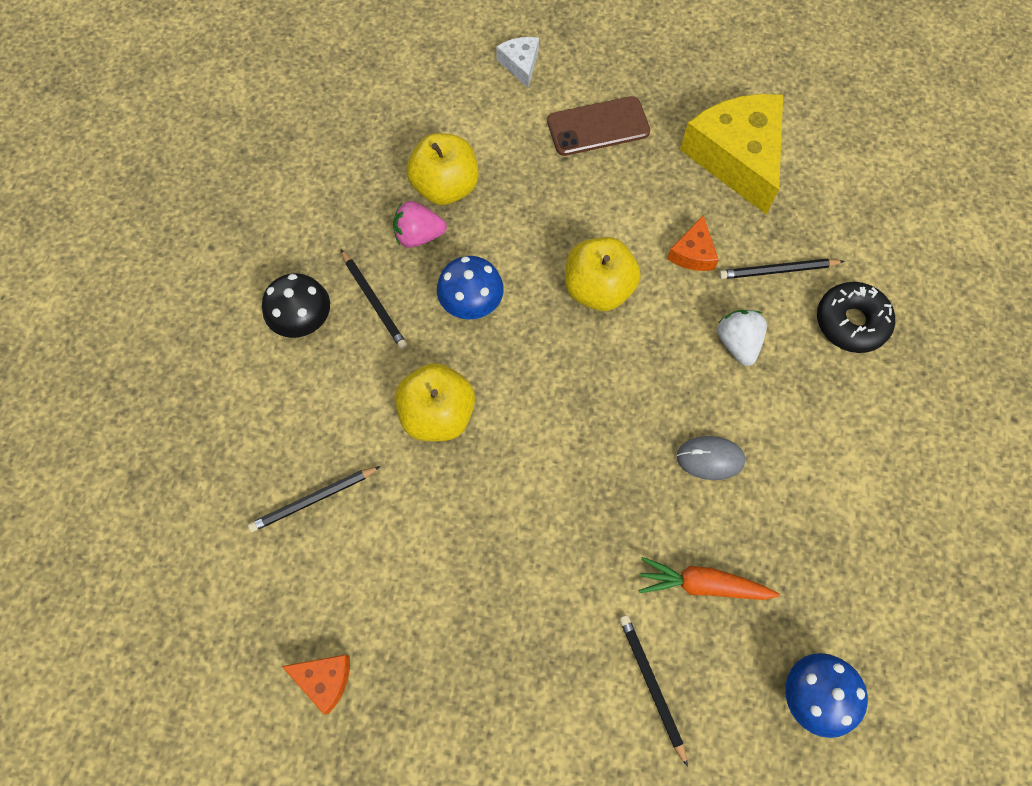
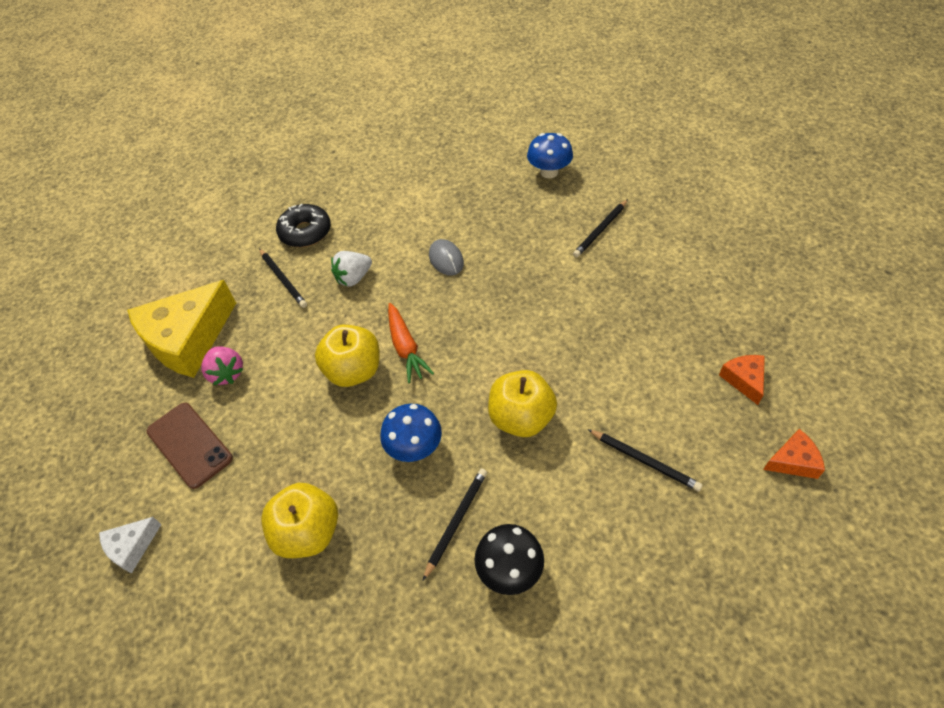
camera: 115 degrees left, 15 degrees down
(419, 236) = (371, 525): pink strawberry -> pink strawberry (227, 373)
(693, 253) = (292, 329): orange cheese -> orange cheese (793, 461)
(702, 584) = (527, 232): orange carrot -> orange carrot (406, 347)

